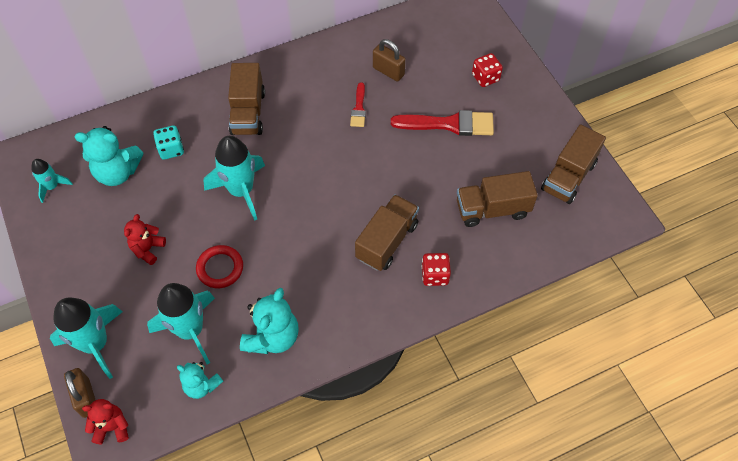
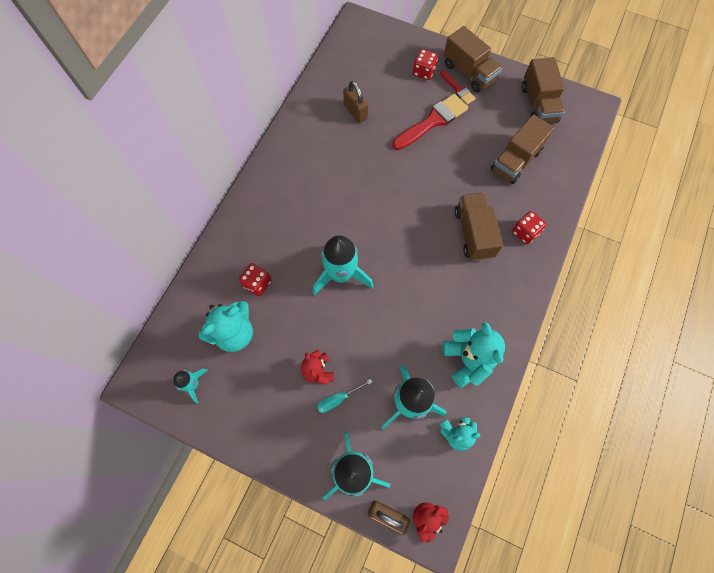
camera: 40 degrees left, 10 degrees up
(140, 282) = (338, 399): none -> turquoise screwdriver
(171, 149) = (257, 283): turquoise dice -> red dice
(220, 268) = (384, 342): red ring -> none
(248, 113) = (286, 213): brown truck -> brown truck (469, 72)
(359, 108) = (362, 153): red brush -> red brush (458, 89)
(388, 71) = (355, 112): brown padlock -> brown padlock turned 60 degrees clockwise

